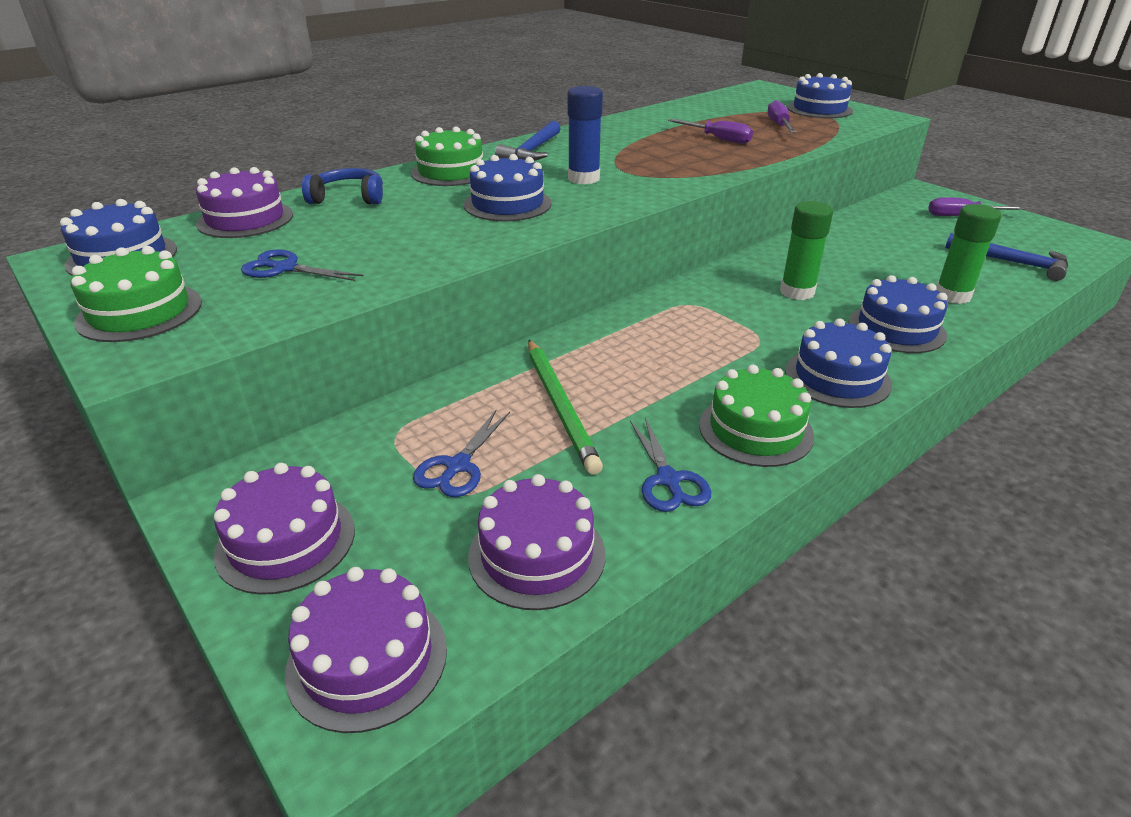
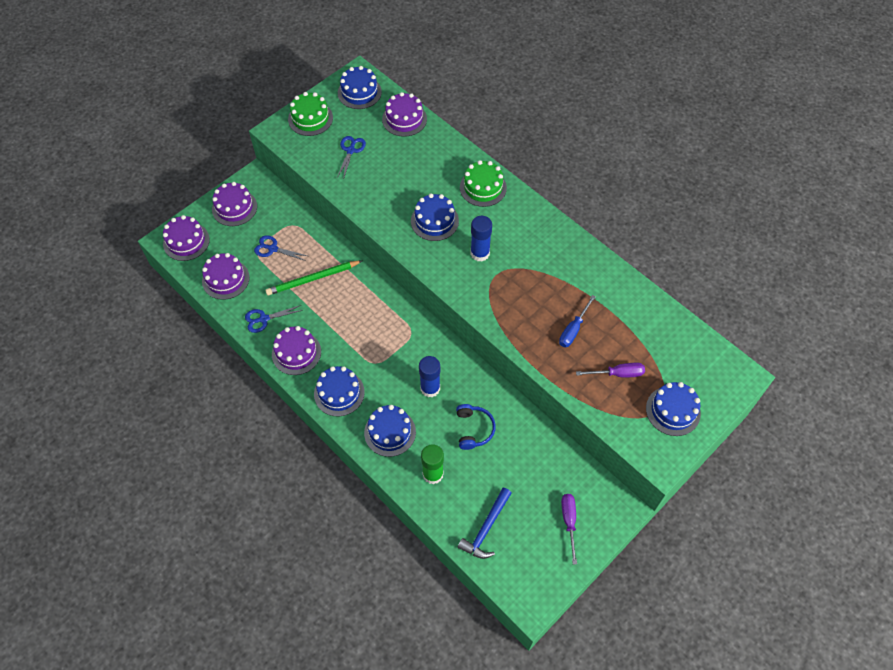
camera: 85 degrees right, 25 degrees up
(348, 198) = (436, 151): blue headphones -> blue headphones (474, 429)
(532, 151) = (528, 222): blue hammer -> none
(718, 139) = (573, 329): purple screwdriver -> blue screwdriver
(755, 430) = (296, 353): green cake -> purple cake
(797, 292) = (430, 388): green glue stick -> blue glue stick

